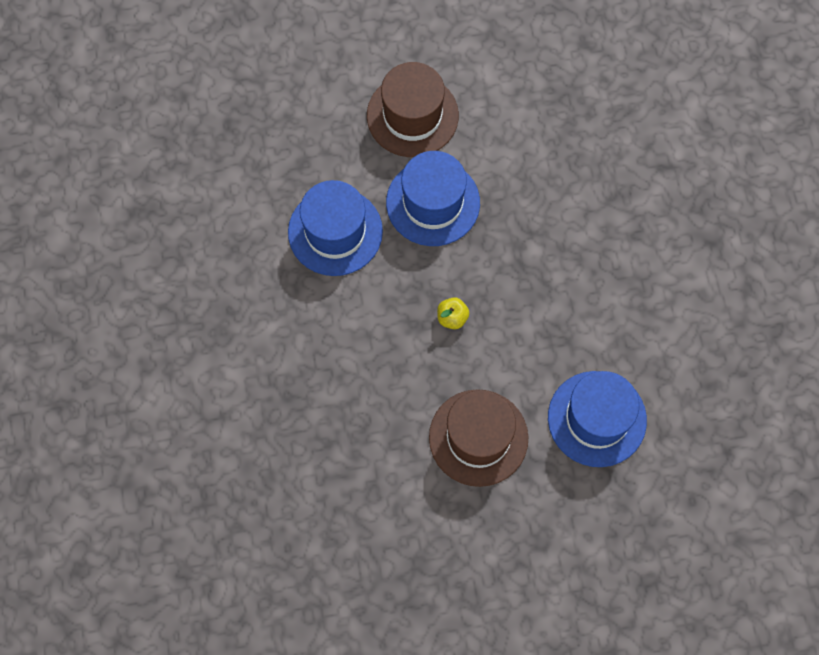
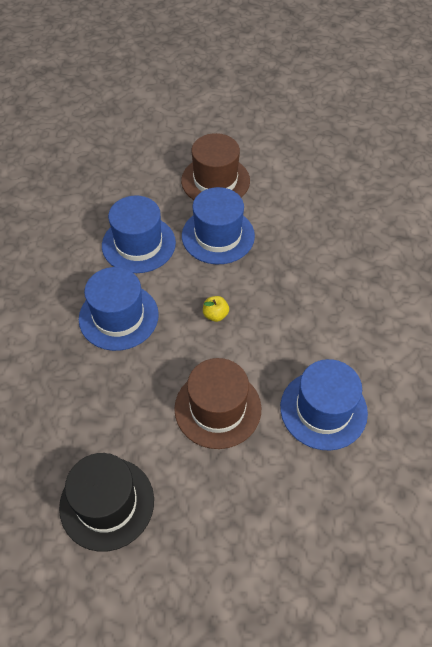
camera: 10 degrees right, 15 degrees down
(336, 339) = (118, 316): none -> blue hat
(381, 567) = (107, 503): none -> black hat

